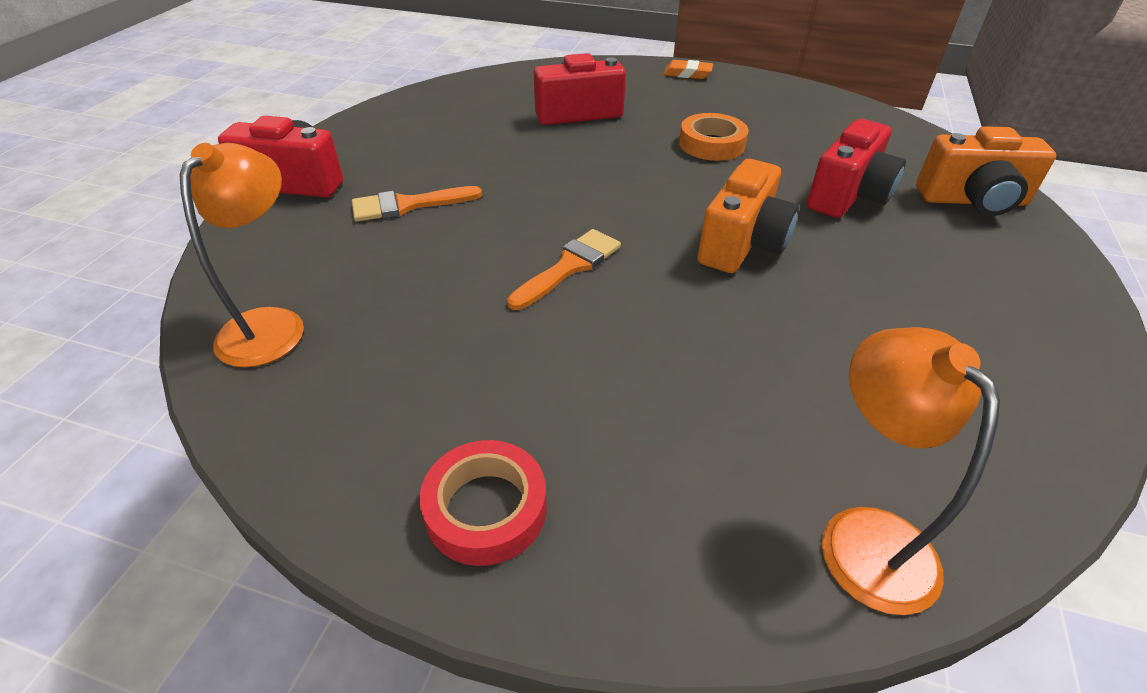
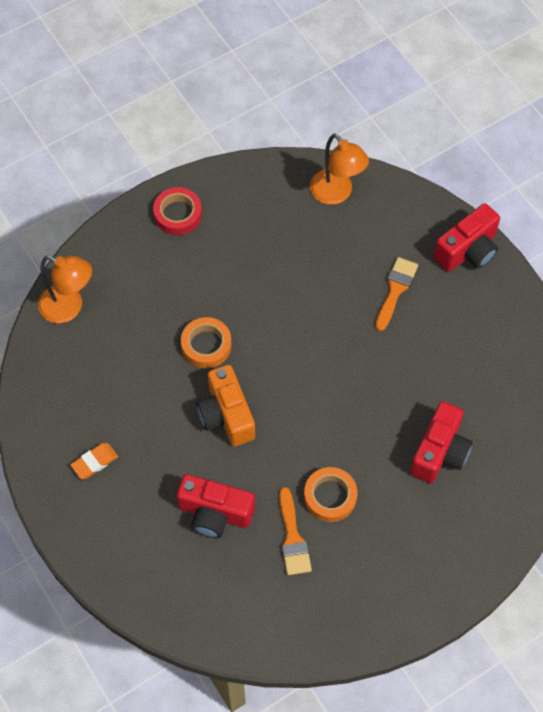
camera: 130 degrees right, 20 degrees up
(569, 267) = (277, 325): orange brush -> orange brush (293, 538)
(683, 312) = (206, 345): none -> orange tape
(687, 74) = (446, 584): orange eraser -> orange eraser (94, 462)
(848, 195) = (215, 513): red camera -> red camera turned 60 degrees counterclockwise
(972, 201) = (151, 575): orange camera -> none

